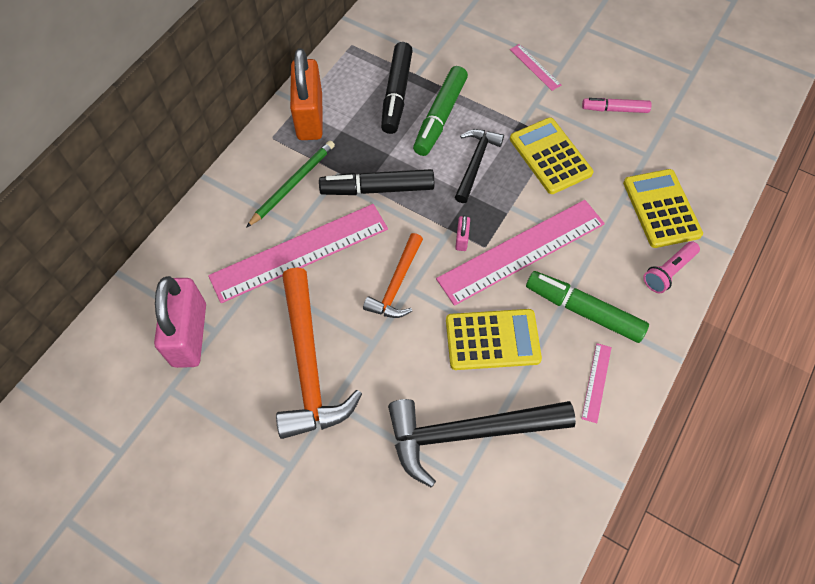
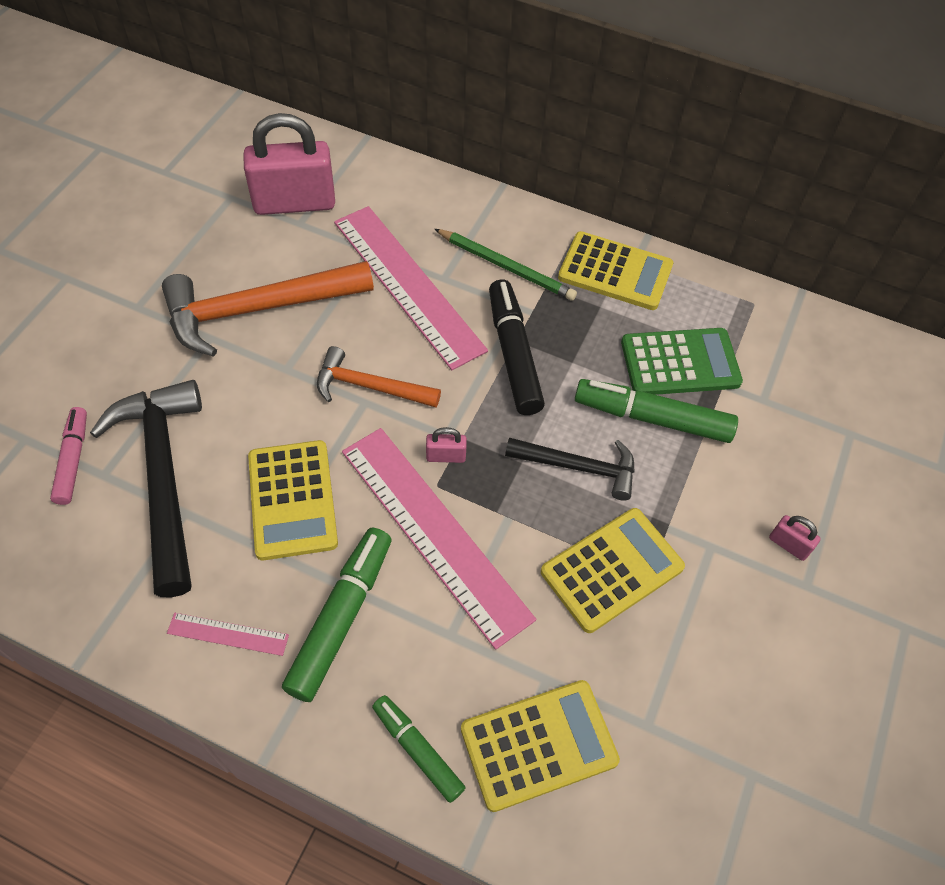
camera: 80 degrees right, 5 degrees down
(310, 117) = (615, 272): orange padlock -> yellow calculator
(396, 94) = (680, 363): black marker -> green calculator
(535, 67) = (788, 545): pink ruler -> pink padlock
(615, 109) = (732, 673): pink marker -> pink marker (73, 460)
(668, 271) = (417, 750): pink flashlight -> green marker

